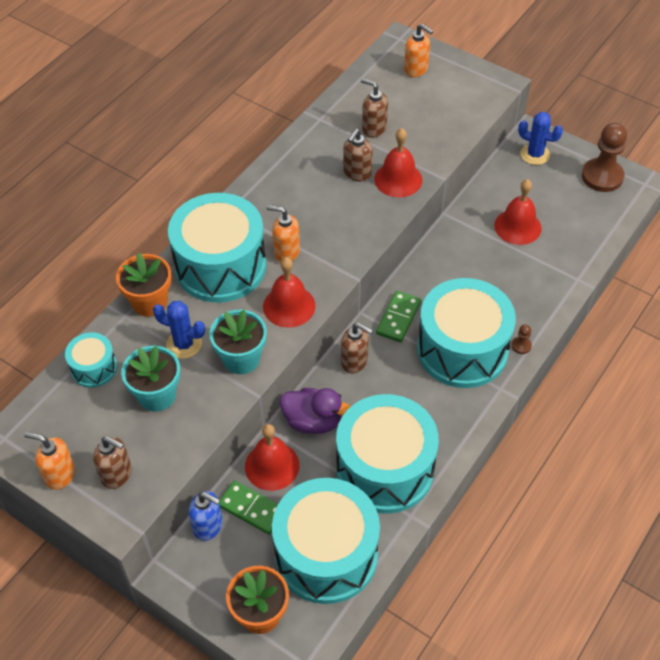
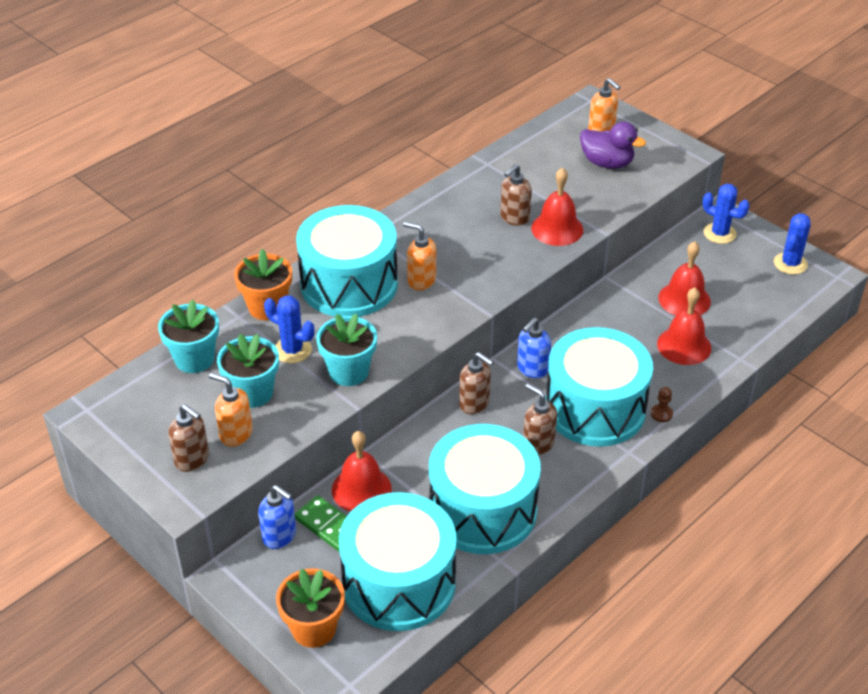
camera: 10 degrees right, 10 degrees down
(59, 475) = (134, 451): orange soap dispenser -> orange soap dispenser (236, 434)
(94, 368) = (194, 359): turquoise drum -> turquoise flower pot
(289, 306) = (411, 330): red bell -> red bell (684, 345)
(313, 421) = (416, 453): purple duck -> purple duck (607, 163)
(374, 129) = (542, 179): brown soap dispenser -> brown soap dispenser (538, 444)
(398, 318) = (532, 369): green domino -> blue soap dispenser
(602, 176) = (790, 263): brown pawn -> blue cactus

